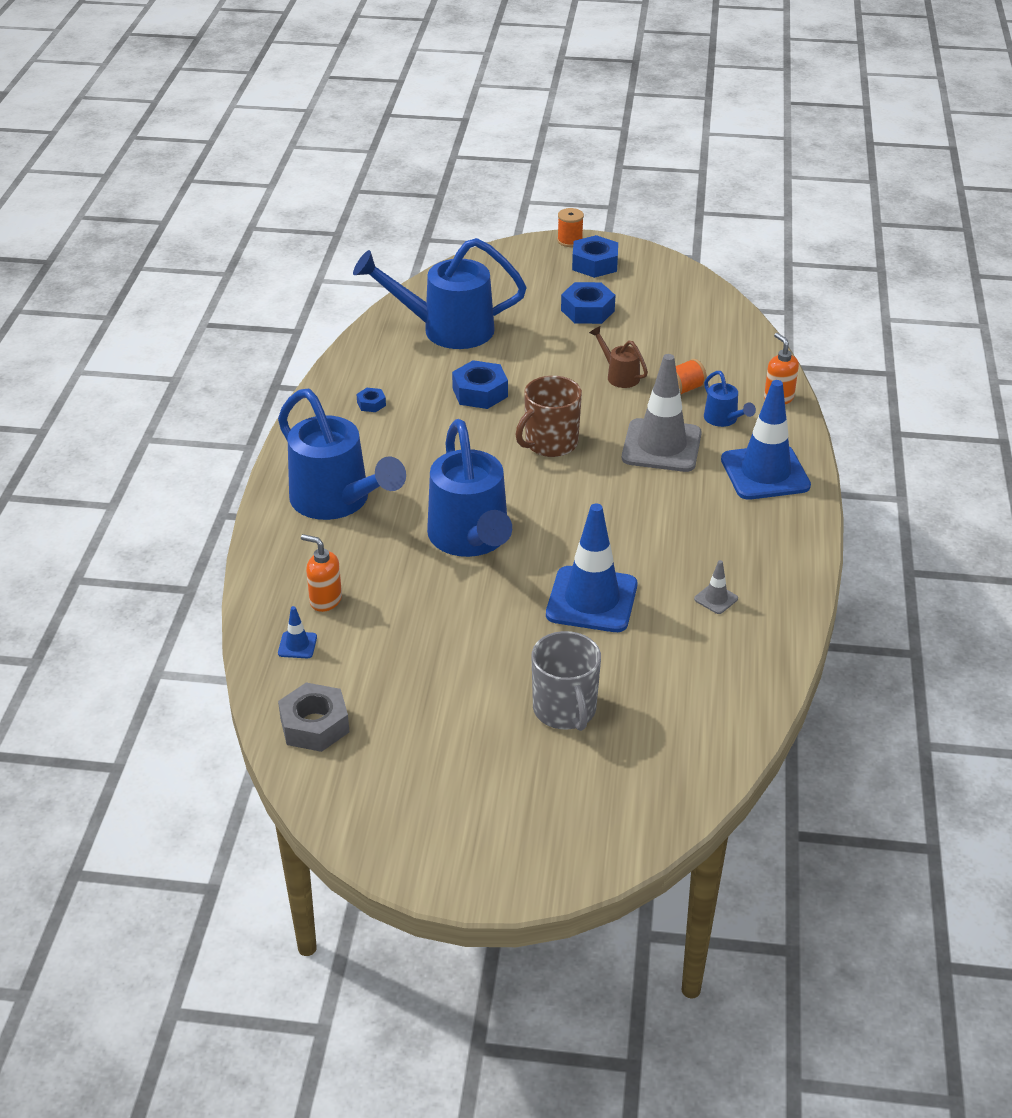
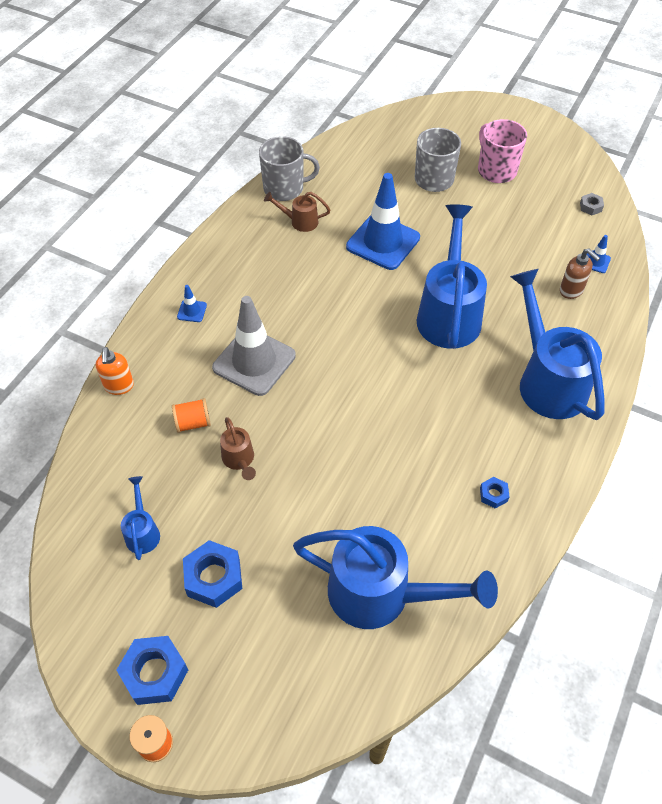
camera: 160 degrees left, 15 degrees up
(314, 725) = (590, 207): grey nut -> grey nut, size x0.51
(325, 600) = (571, 290): orange soap dispenser -> brown soap dispenser
(475, 750) = (496, 170): none -> pink mug
(480, 392) = (382, 478): blue nut -> none
(550, 443) = (345, 392): brown mug -> none
(716, 599) = (300, 221): grey traffic cone -> brown watering can
(723, 419) = (183, 375): blue watering can -> blue watering can (142, 532)
(765, 473) = (192, 311): blue traffic cone -> blue traffic cone, size x0.41
(769, 638) = (285, 188): none -> grey mug

